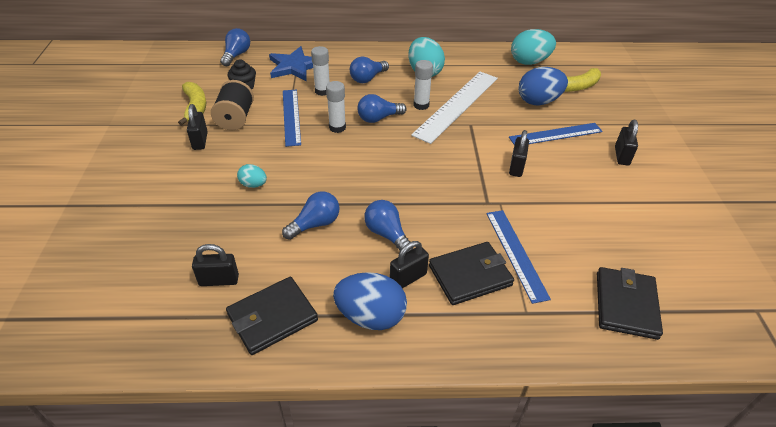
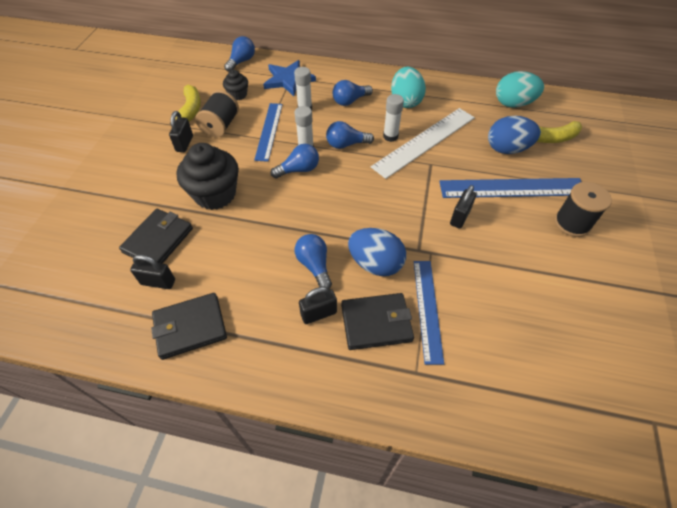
camera: 15 degrees right, 10 degrees up
(253, 185) = (215, 194): turquoise egg -> black cupcake
(315, 224) = (255, 243): blue light bulb -> blue light bulb (298, 170)
(370, 316) = (273, 344): blue egg -> blue egg (375, 263)
(555, 134) = (512, 188): blue ruler -> blue ruler, size x1.51
(621, 156) = (572, 223): black padlock -> black spool
(626, 305) = (517, 386): black wallet -> black wallet (158, 240)

